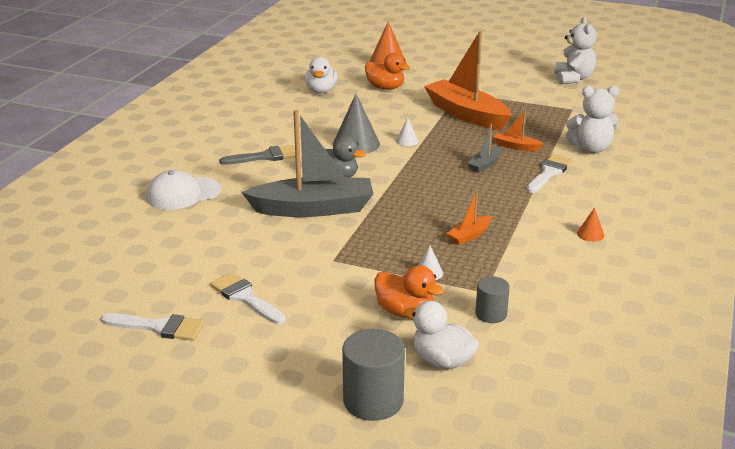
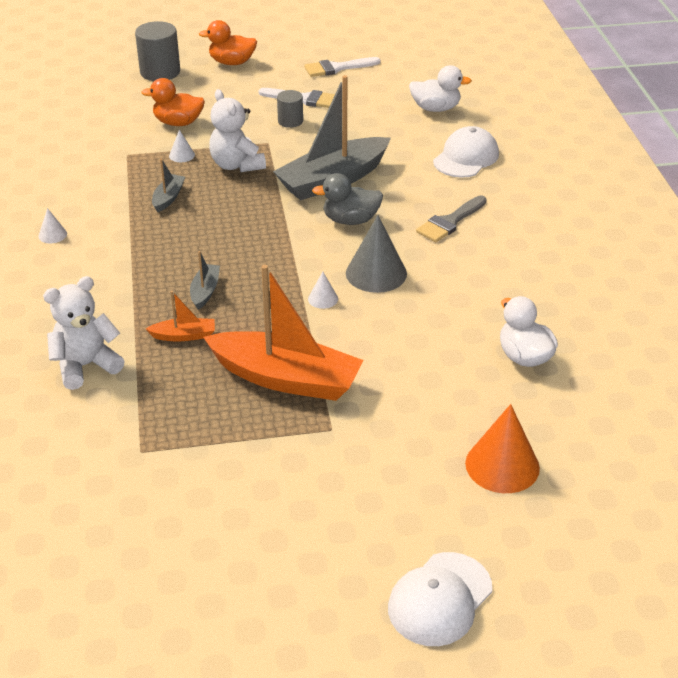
camera: 150 degrees right, 10 degrees up
(385, 88) = (446, 399): orange duck -> orange duck (232, 62)
(442, 361) = (131, 102): white duck -> white duck (435, 108)
(460, 45) = (440, 599): none -> white cap
(469, 235) = (168, 198): orange boat -> grey boat
(491, 314) = (112, 139): grey cylinder -> grey cylinder (290, 121)
(549, 172) = (124, 304): white brush -> none
(573, 78) = (169, 552): white teddy bear -> white teddy bear (237, 165)
(590, 234) = (52, 235): orange cone -> white cone

